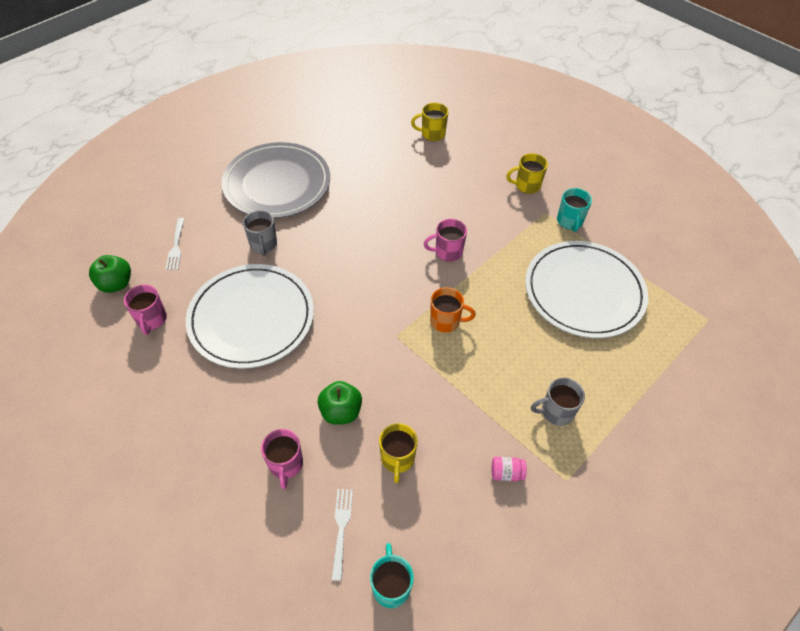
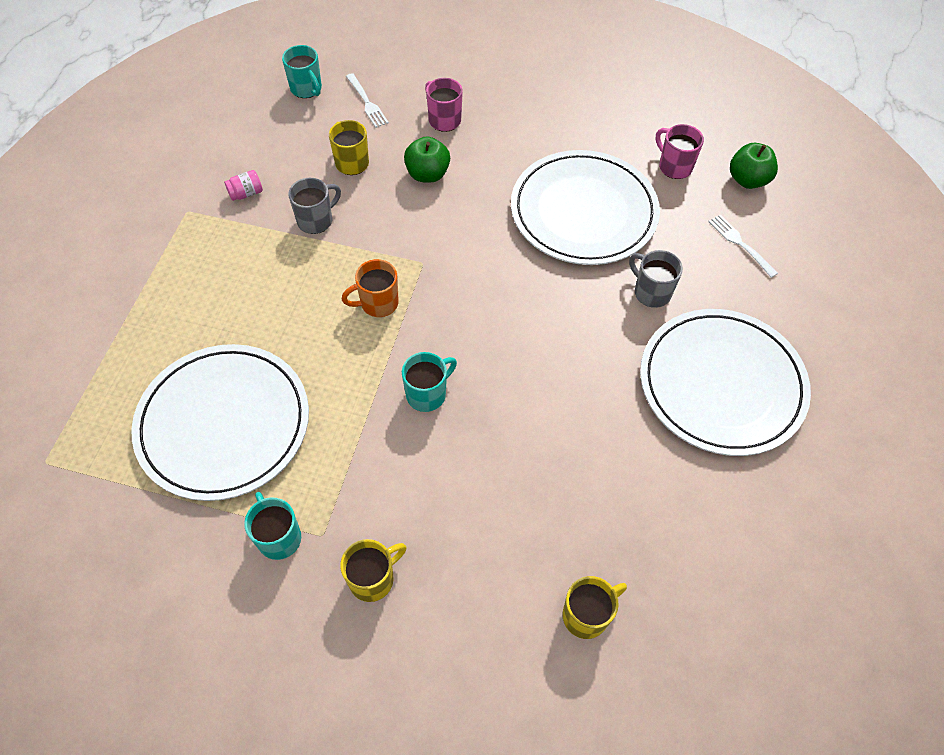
camera: 150 degrees right, 5 degrees up
(277, 183) = (721, 384): grey plate -> white plate
(447, 252) = (427, 394): pink mug -> turquoise mug
(556, 412) = (215, 264): grey mug -> grey mug (316, 220)

